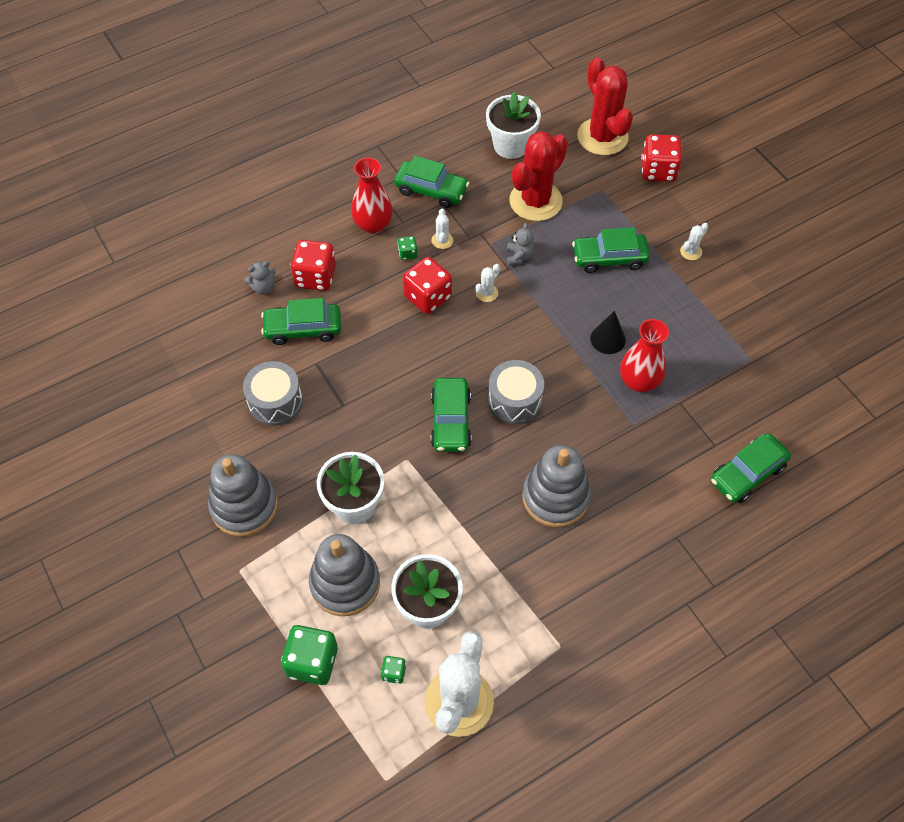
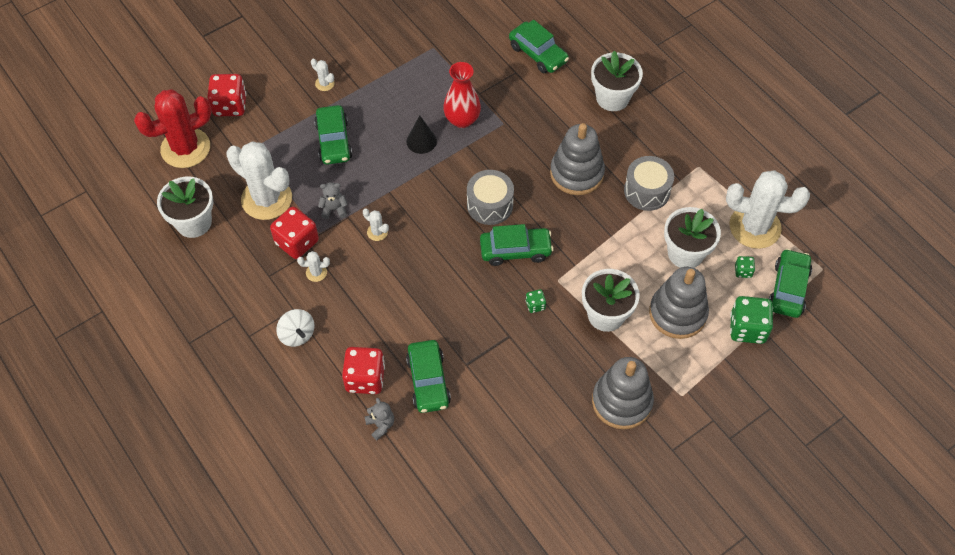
camera: 95 degrees left, 0 degrees up
(275, 402) = (512, 393): grey drum -> grey drum (647, 191)
(373, 224) = (297, 335): red vase -> white spinning top
(408, 253) = (333, 300): green dice -> green dice (535, 305)
(428, 297) = (384, 279): red dice -> red dice (297, 242)
(431, 190) = (252, 287): green car -> green car (788, 288)
(535, 201) = (266, 199): red cactus -> white cactus
(675, 554) = (612, 98): none -> white flower pot

